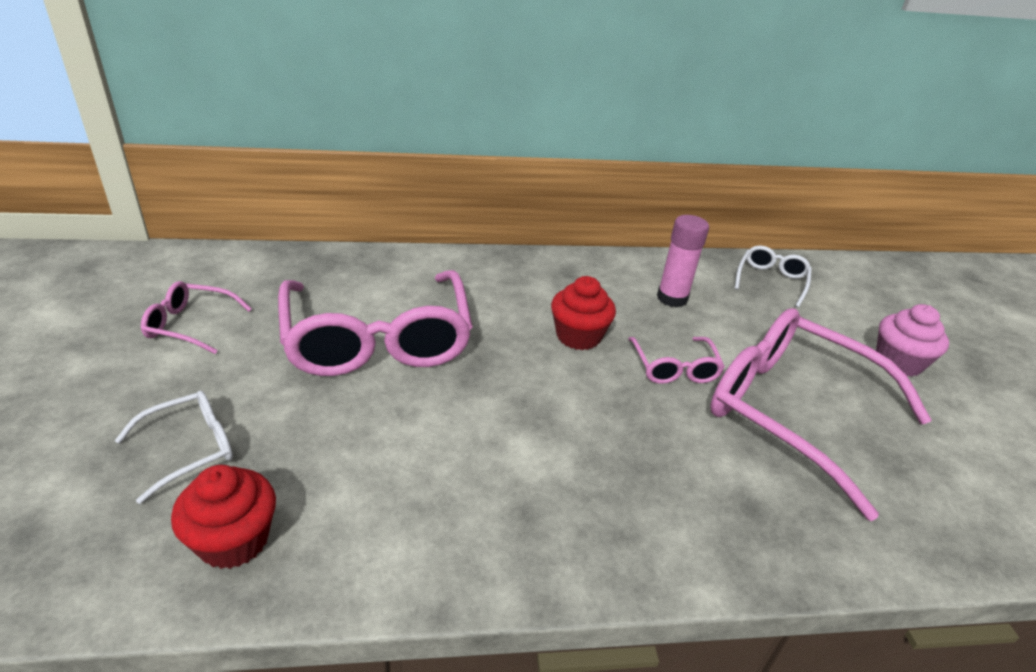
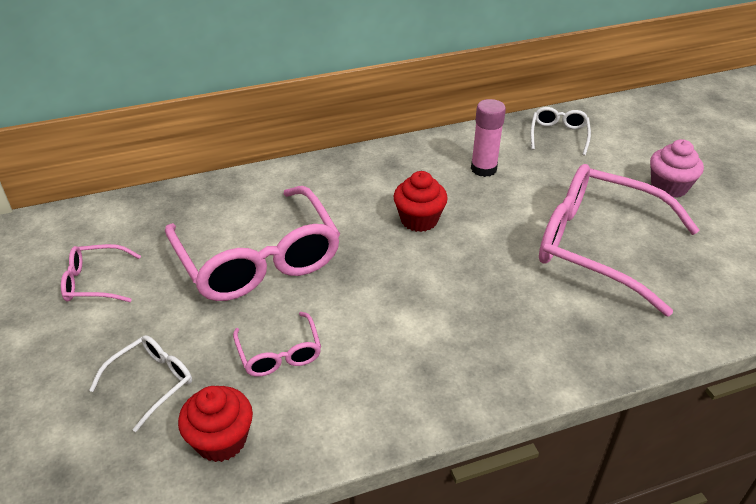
camera: 10 degrees left, 5 degrees up
(674, 368) = (502, 230): pink glasses -> pink glasses (279, 354)

